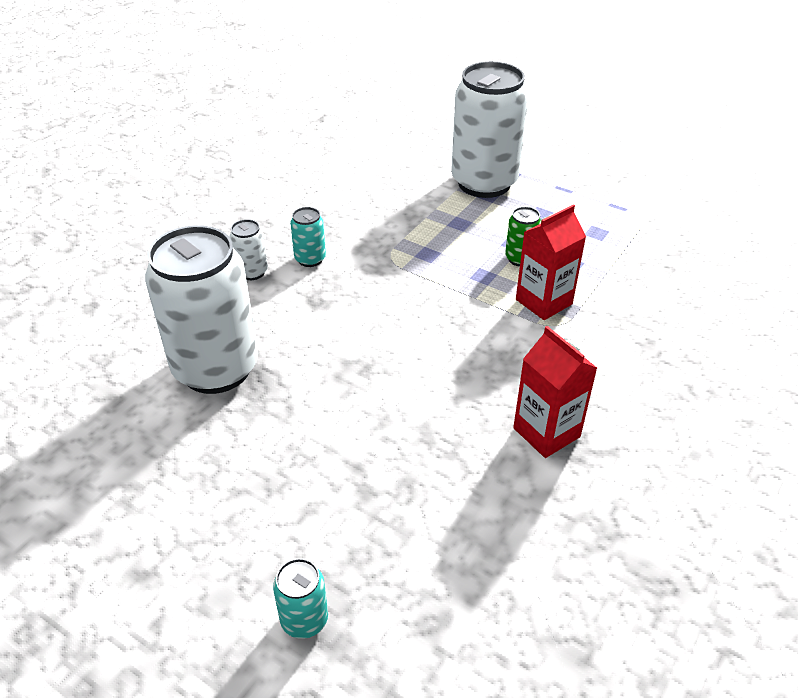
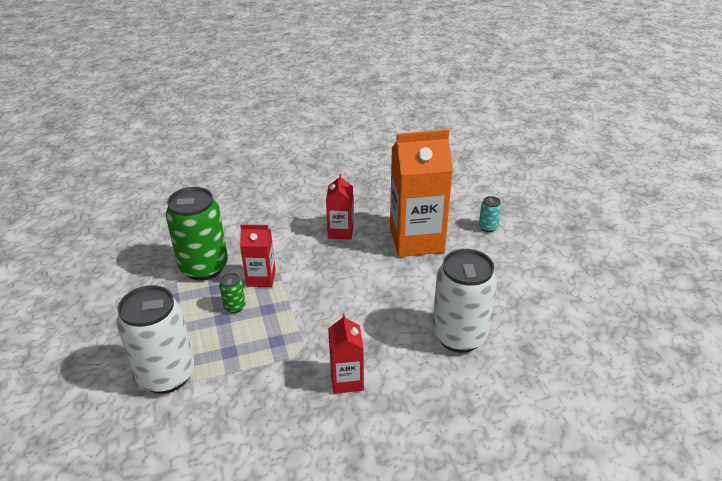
camera: 140 degrees left, 5 degrees down
(252, 272) = (391, 392): white can -> none
(310, 259) = (347, 380): turquoise can -> red carton
(411, 494) = (416, 240): none -> orange carton
(627, 276) = (204, 267): none -> green can

